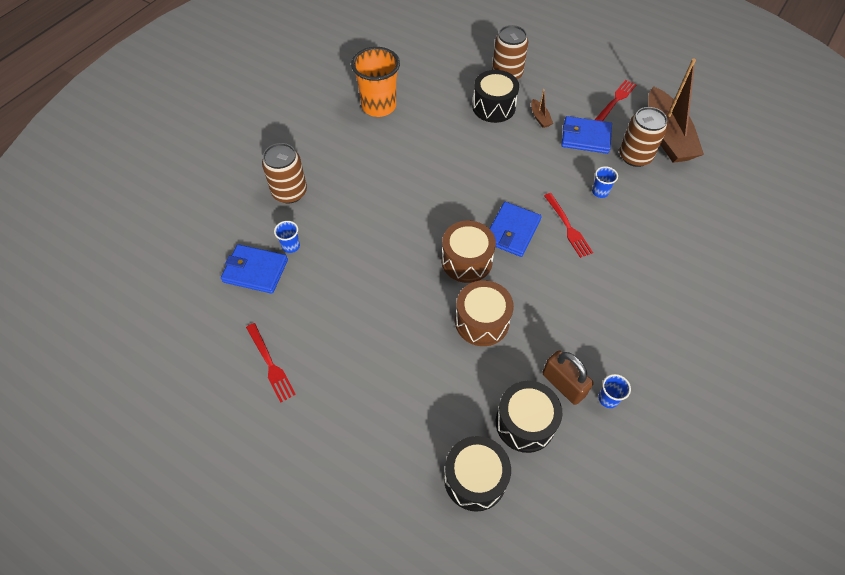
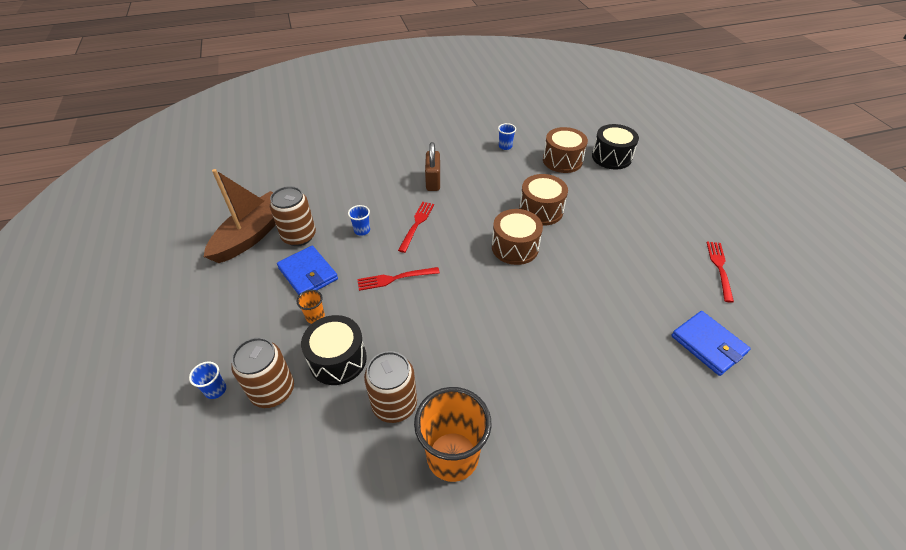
camera: 140 degrees left, 10 degrees down
(289, 192) = (635, 407): brown can -> brown can (394, 404)
(291, 246) = (662, 347): blue cup -> blue cup (215, 390)
(512, 231) = (459, 245): blue wallet -> none
(525, 423) = (562, 160): black drum -> brown drum
(540, 118) = (315, 317): brown boat -> orange cup
(563, 384) = (523, 162): brown padlock -> brown padlock (433, 181)
(616, 100) = (232, 287): red fork -> red fork (395, 279)

